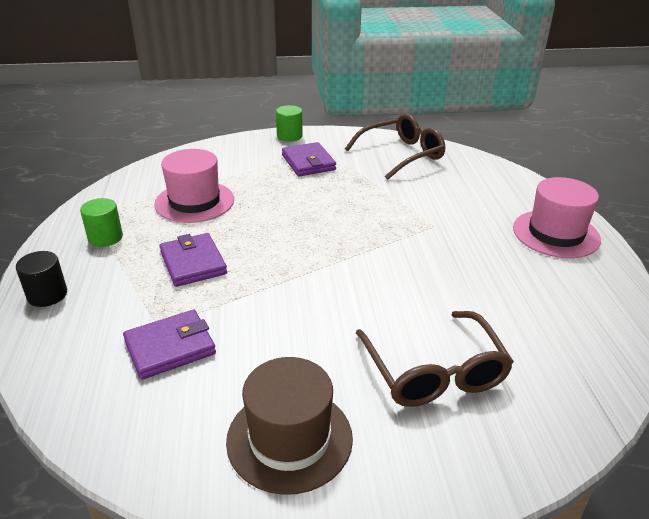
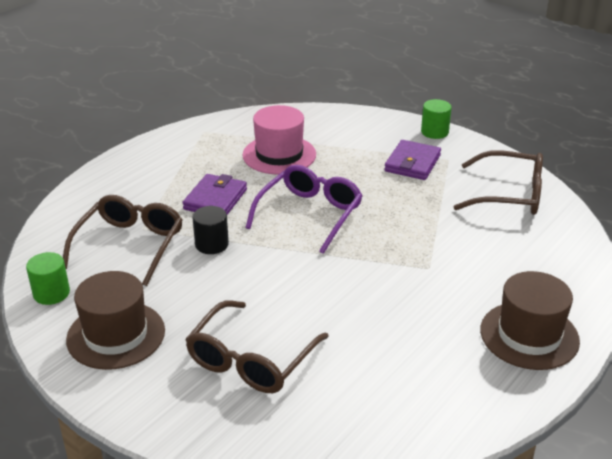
camera: 45 degrees right, 0 degrees up
(47, 295) = (113, 175): black cylinder -> black cylinder (211, 244)
(105, 237) = (190, 153): green cylinder -> green cylinder (51, 293)
(170, 348) = (130, 245): purple wallet -> brown glasses
(293, 233) = (310, 214): none -> purple glasses
(556, 234) = (529, 335): pink hat -> brown hat

